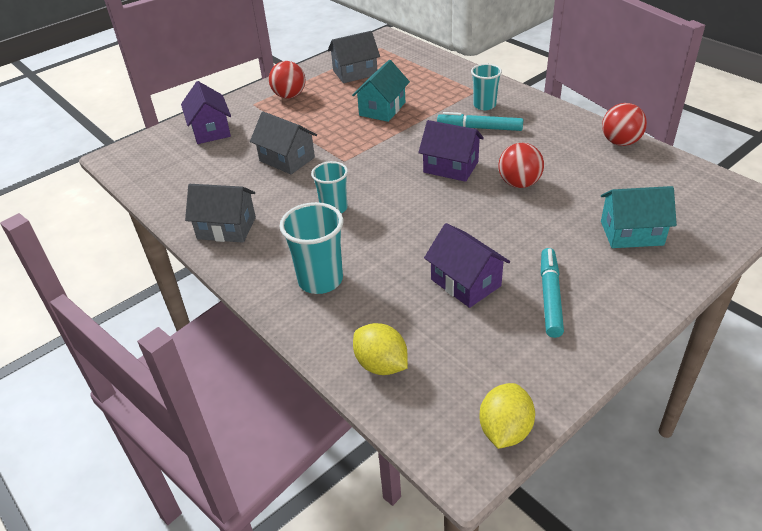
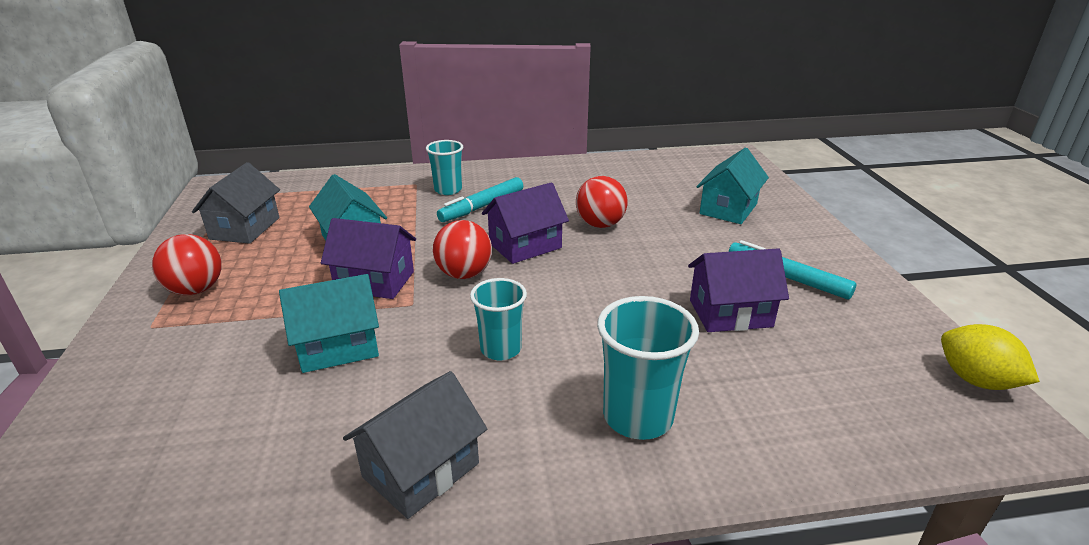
camera: 60 degrees left, 10 degrees down
(210, 130) = (136, 393): purple house -> purple house (375, 281)
(287, 159) = (338, 347): grey house -> turquoise house
(381, 365) = (837, 427): yellow lemon -> none
(620, 142) = (598, 164): red ball -> red ball (464, 274)

